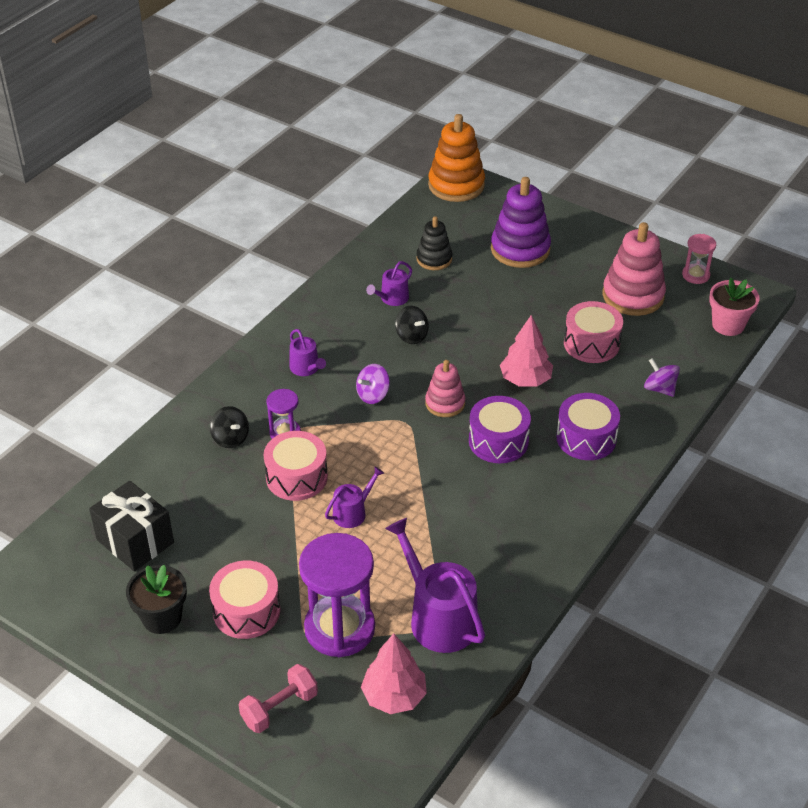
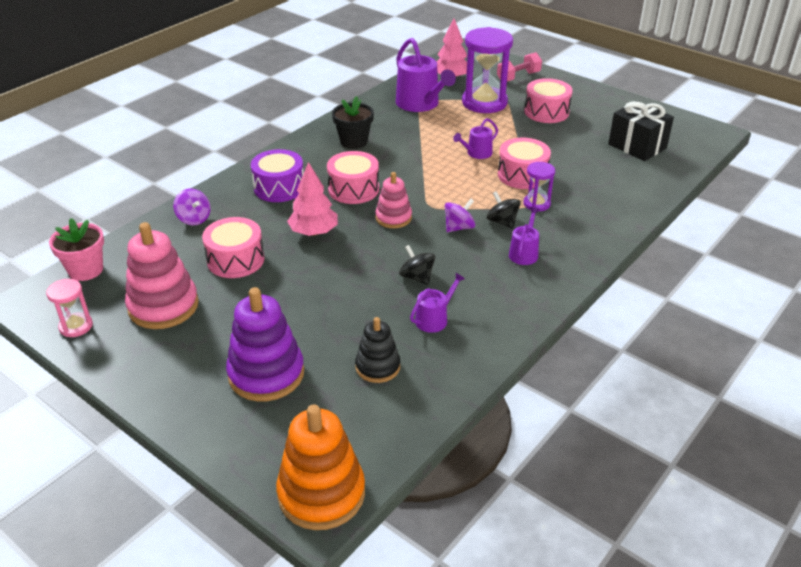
camera: 175 degrees left, 5 degrees down
(162, 618) = (602, 111): black flower pot -> black flower pot (354, 141)
(230, 438) = (583, 202): black spinning top -> black spinning top (502, 222)
(306, 368) = (524, 253): purple watering can -> purple watering can turned 45 degrees clockwise
(498, 441) = (353, 189): purple drum -> pink drum

